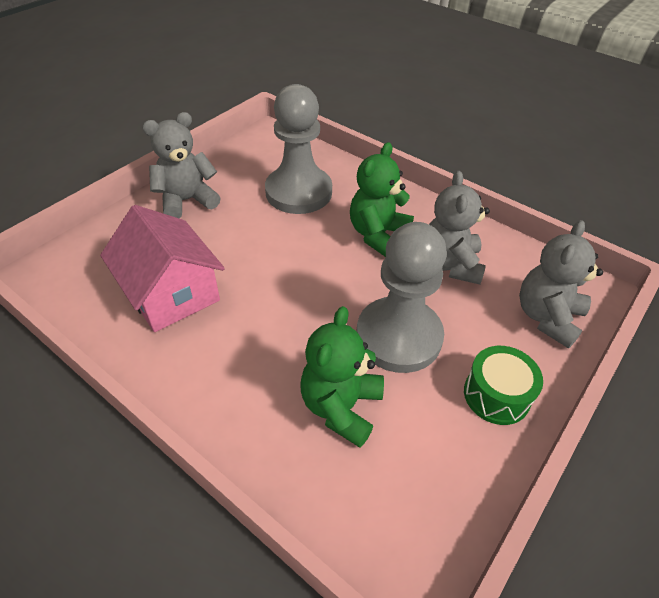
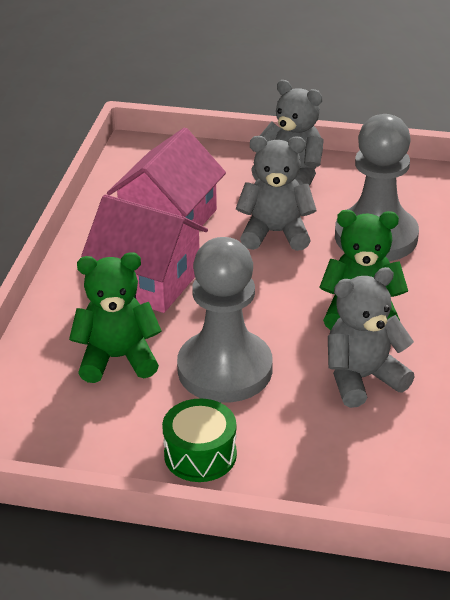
camera: 65 degrees right, 10 degrees down
(246, 341) = (148, 281): none -> pink house
(547, 317) = (342, 473): grey teddy bear -> grey teddy bear (275, 233)

